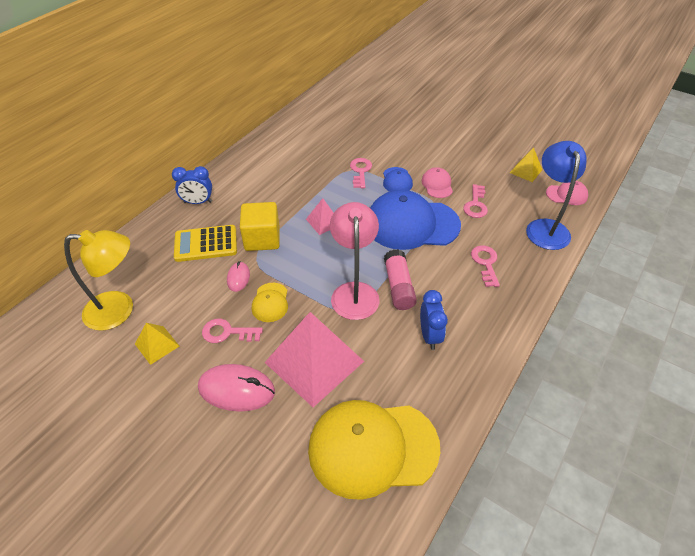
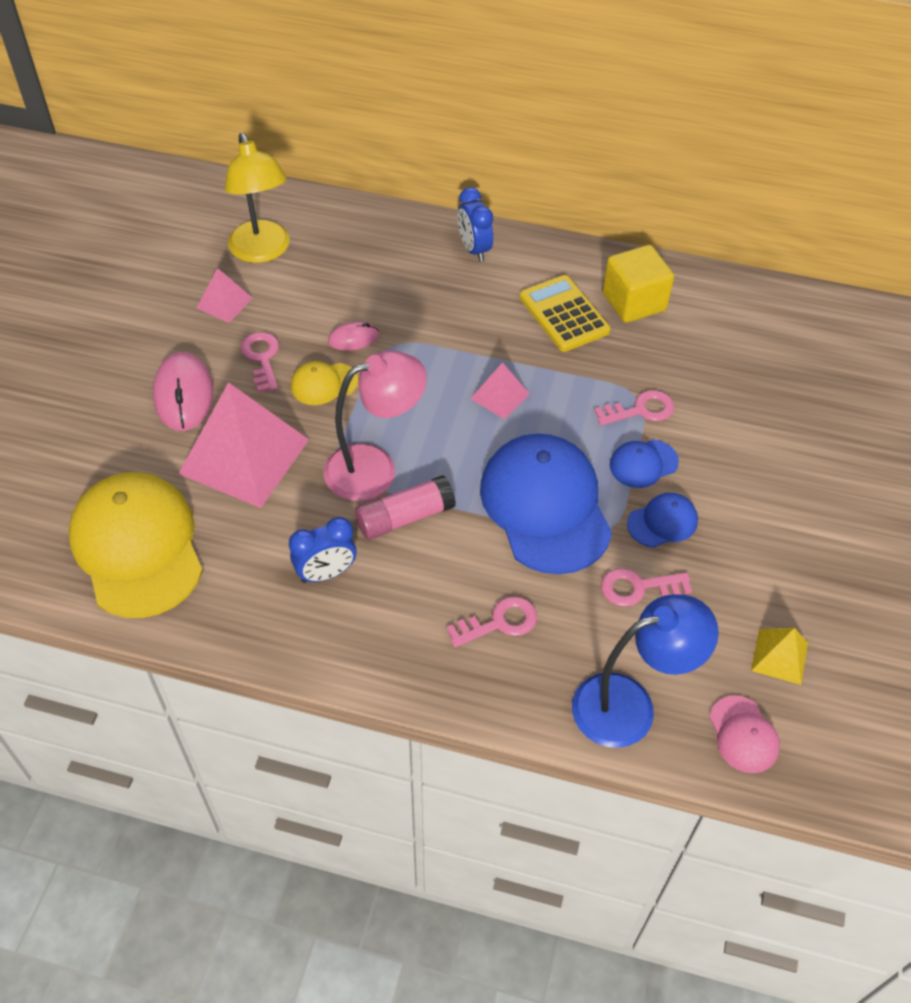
camera: 70 degrees right, 5 degrees up
(157, 345) = (224, 303): yellow pyramid -> pink pyramid
(206, 244) = (399, 286): yellow calculator -> yellow calculator (564, 314)
(262, 239) = (434, 339): yellow cube -> yellow cube (634, 302)
(437, 185) = (662, 522): pink cap -> blue cap

